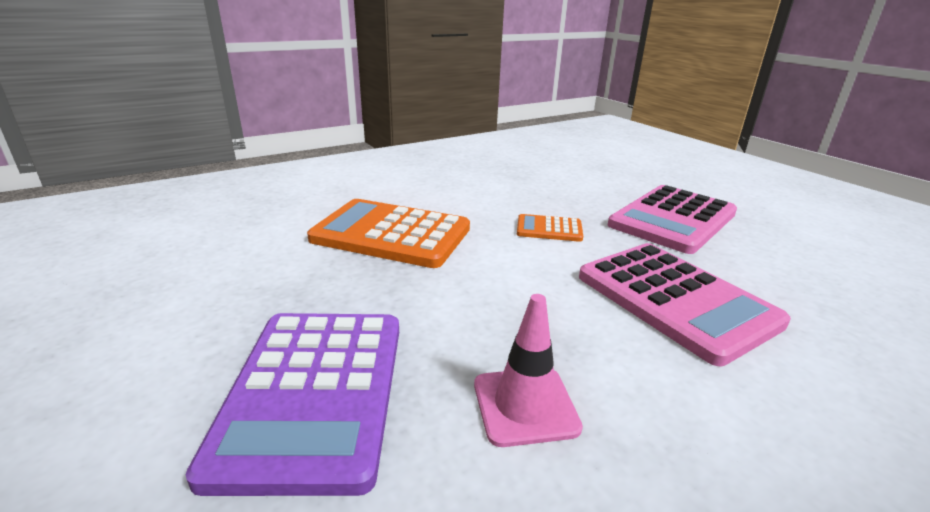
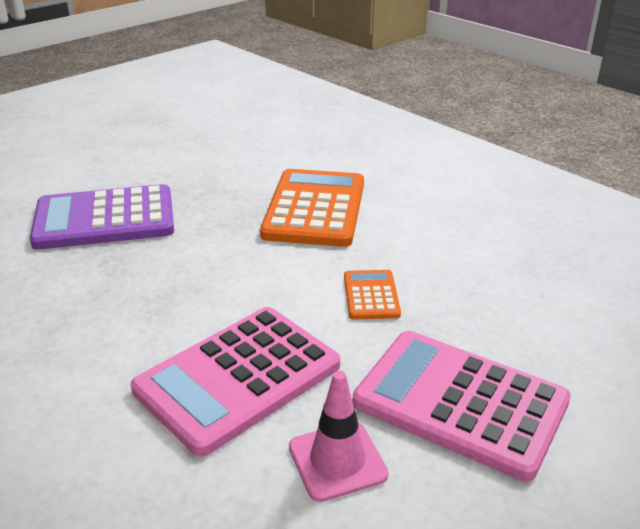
camera: 80 degrees right, 5 degrees up
(525, 405) = (90, 292): pink traffic cone -> pink traffic cone (337, 461)

